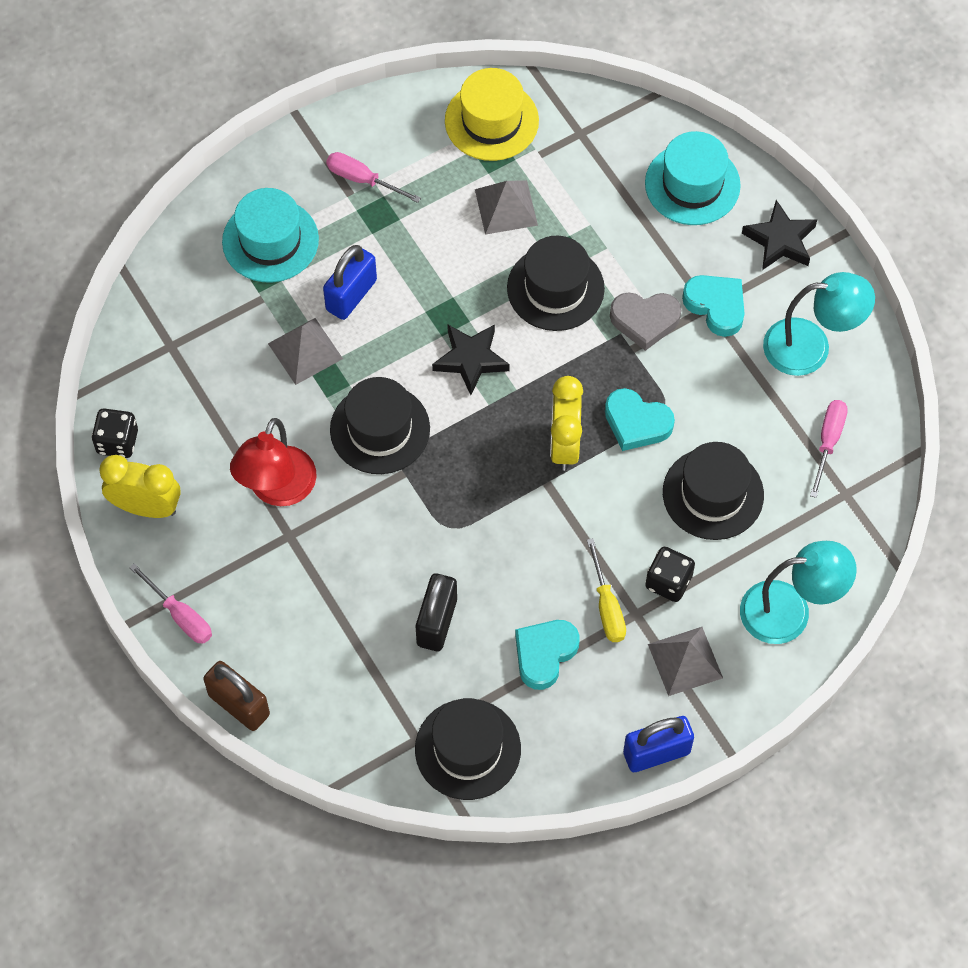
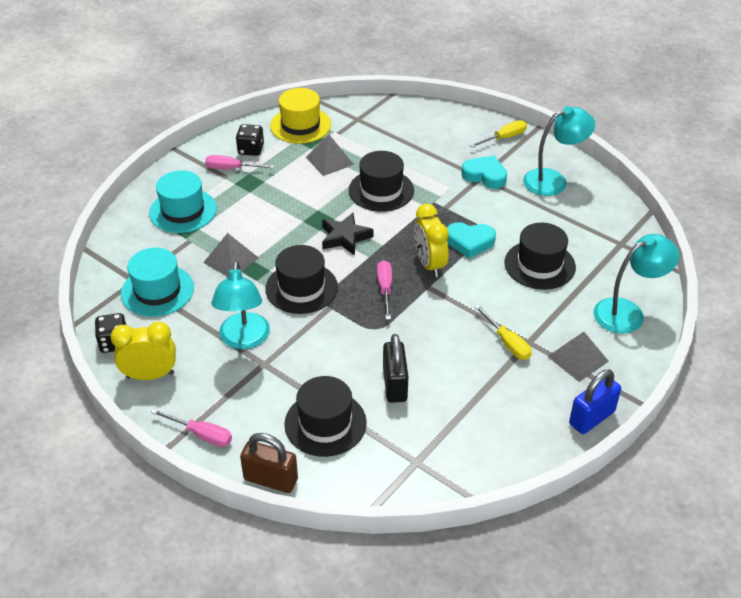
camera: 20 degrees left, 20 degrees down
(277, 490) = (244, 339): red lamp -> turquoise lamp
(351, 295) = (249, 224): blue padlock -> none
(468, 749) = (457, 456): black hat -> black hat (325, 423)
(544, 654) = (480, 382): turquoise heart -> none
(645, 321) = (445, 192): grey heart -> none
(668, 582) = (540, 318): black dice -> black dice (251, 150)
(692, 184) = (437, 126): turquoise hat -> turquoise hat (157, 291)
(780, 240) = (504, 138): black star -> yellow screwdriver
(828, 442) = (593, 221): pink screwdriver -> pink screwdriver (385, 289)

